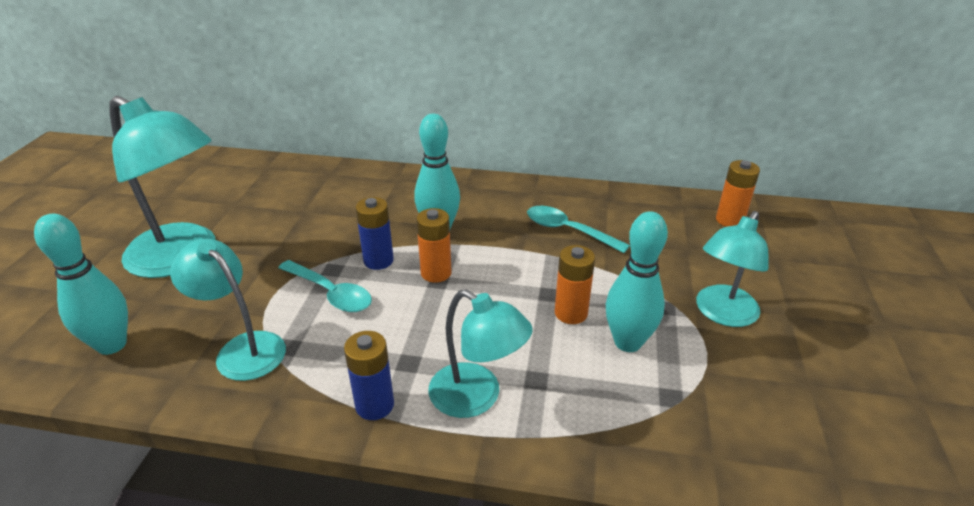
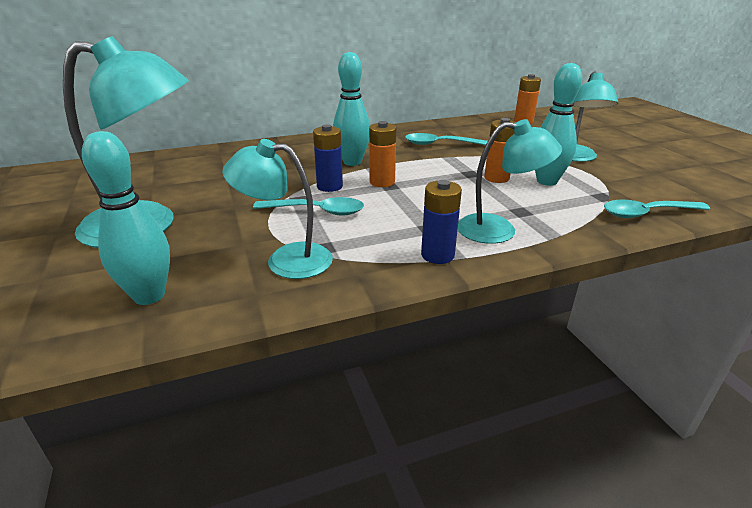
camera: 30 degrees left, 5 degrees down
(694, 452) = (647, 213): none -> turquoise spoon

